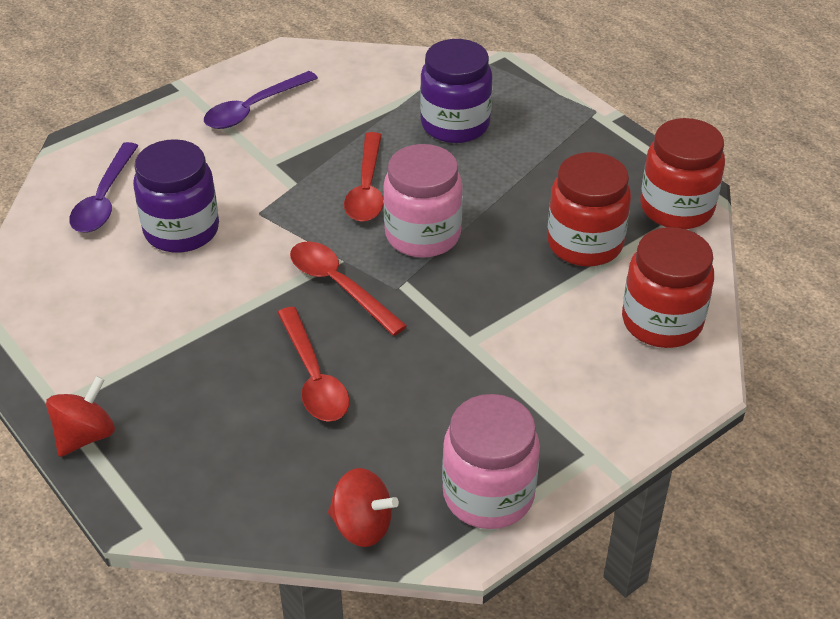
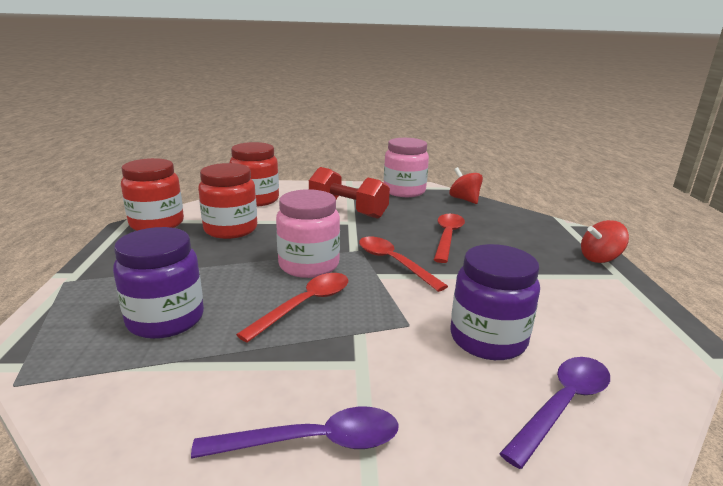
camera: 145 degrees left, 20 degrees down
(339, 286) = (393, 263): red spoon -> red spoon turned 150 degrees clockwise
(506, 369) = (348, 210): none -> red dumbbell

